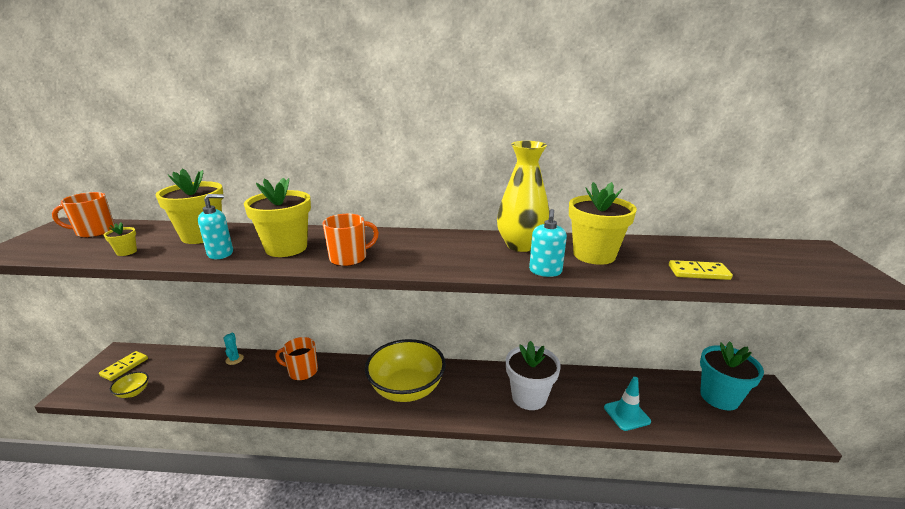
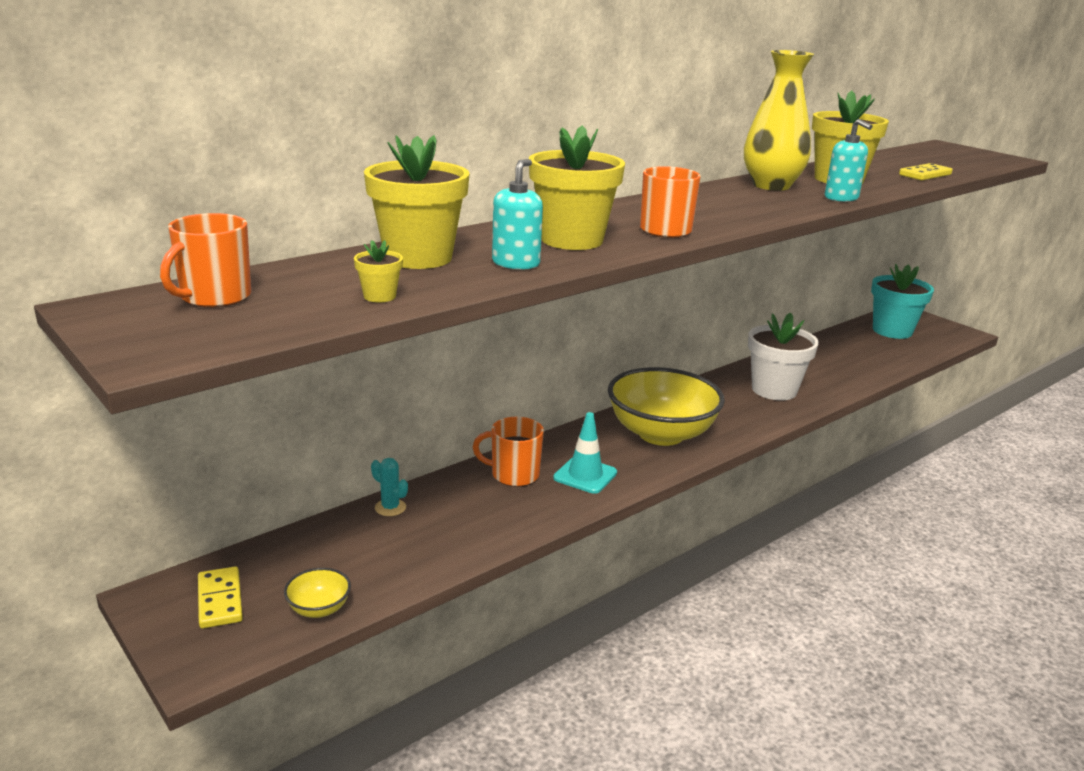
camera: 45 degrees left, 0 degrees up
(302, 371) = (514, 474): orange mug -> orange mug turned 45 degrees clockwise
(626, 414) = (859, 369): turquoise traffic cone -> turquoise traffic cone (585, 475)

